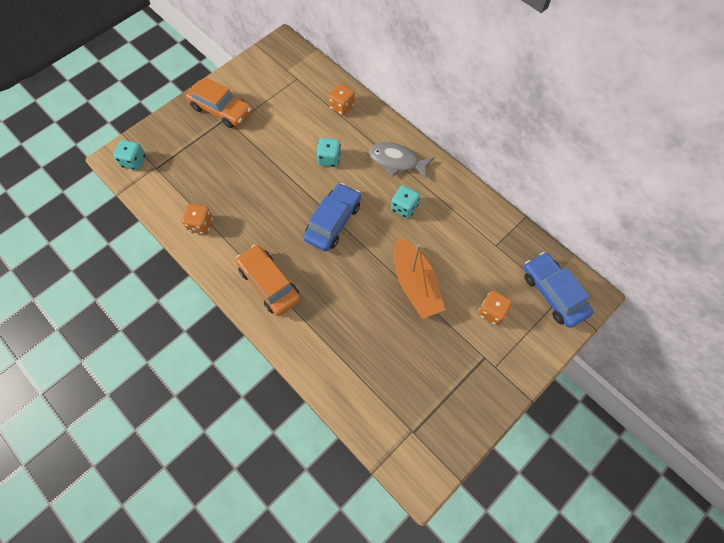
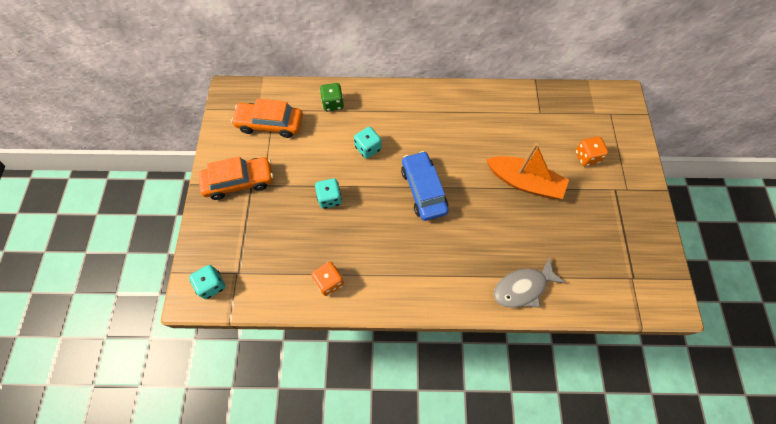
camera: 45 degrees left, 0 degrees up
(269, 283) = (432, 275): orange car -> orange car (270, 124)
(342, 107) = (333, 103): orange dice -> green dice
(397, 161) = (416, 110): grey fish -> grey fish (523, 287)
(404, 207) = (458, 138): turquoise dice -> turquoise dice (329, 198)
(553, 293) = (604, 113): blue car -> none

